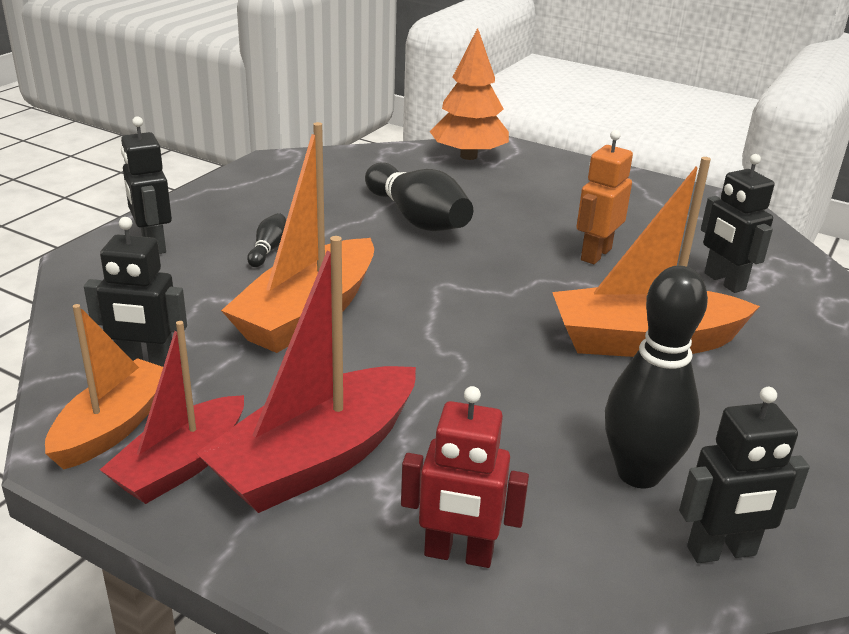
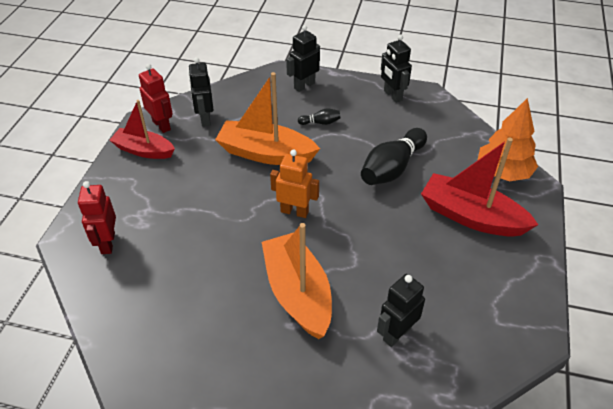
camera: 75 degrees right, 15 degrees up
(113, 427) = (161, 125): orange boat -> red robot
(317, 459) = (156, 186): red boat -> red boat (471, 216)
(595, 254) = (396, 259): orange robot -> orange robot (294, 211)
(638, 473) = (174, 300): black bowling pin -> none
(721, 552) = (124, 337): black robot -> black robot (392, 95)

